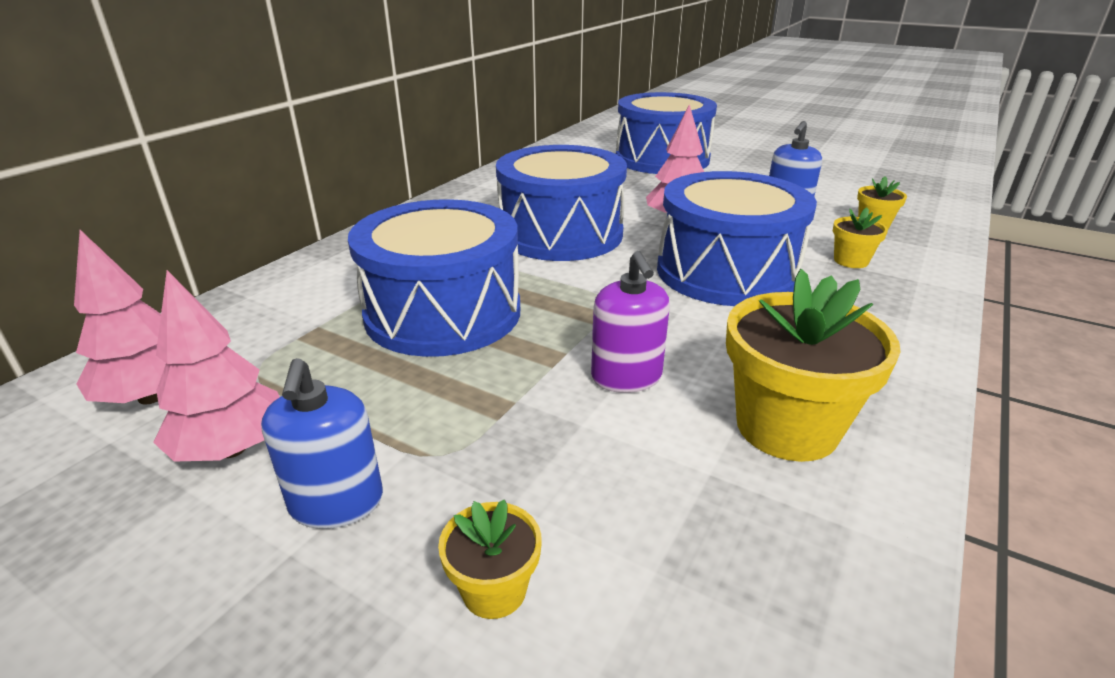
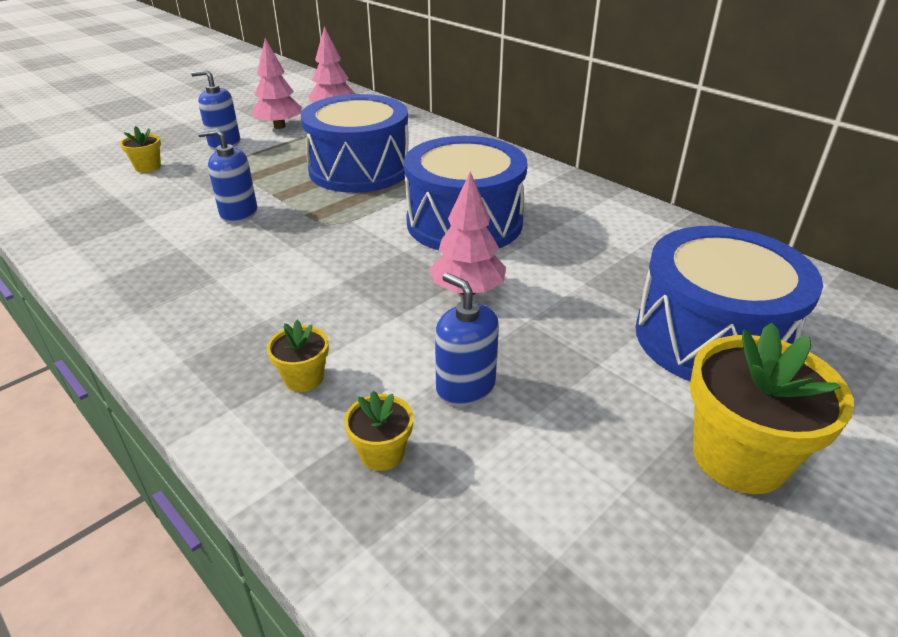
camera: 105 degrees right, 5 degrees up
(626, 377) = (239, 213): purple soap dispenser -> blue soap dispenser
(726, 272) = (337, 288): blue drum -> none
(786, 427) = (144, 251): yellow flower pot -> yellow flower pot (739, 457)

